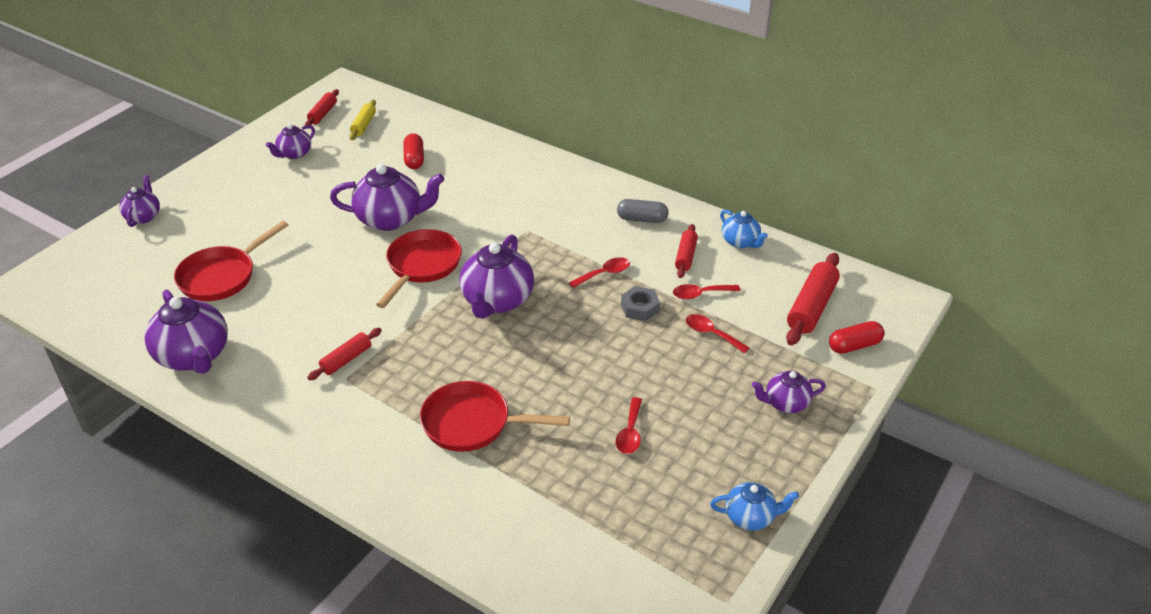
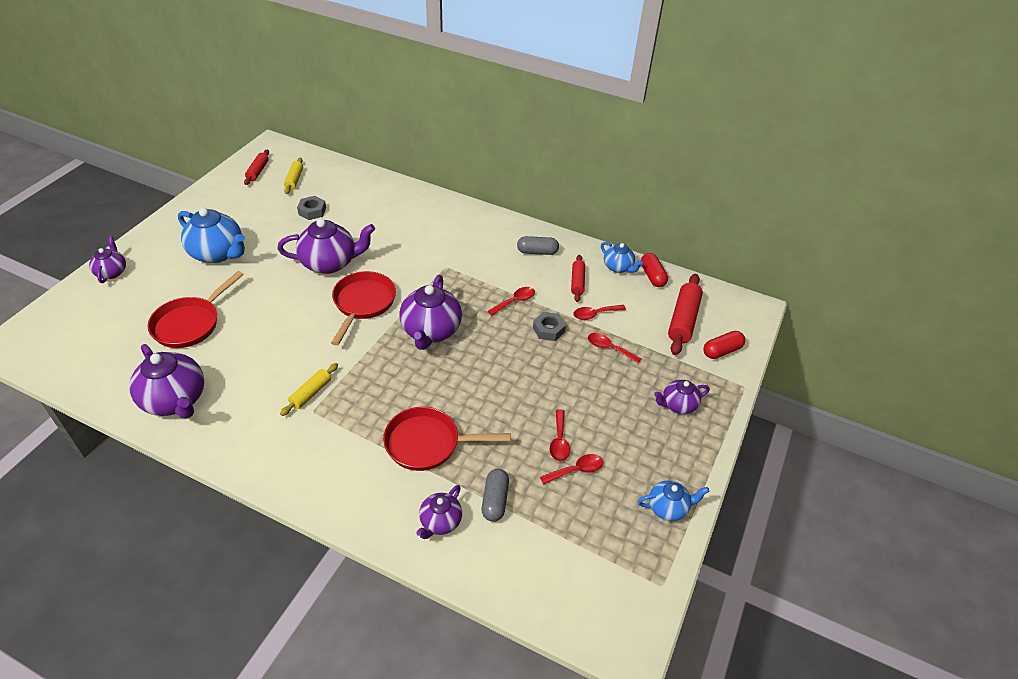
camera: 10 degrees left, 5 degrees up
(264, 202) = (218, 253): none -> blue teapot
(294, 154) = (238, 208): purple teapot -> purple teapot (440, 522)
(346, 359) = (311, 393): red rolling pin -> yellow rolling pin
(379, 161) = (312, 211): none -> grey nut
(414, 159) = (342, 208): red capsule -> red capsule (652, 276)
(541, 491) = (495, 500): none -> grey capsule
(645, 466) = (576, 470): none -> red spoon

